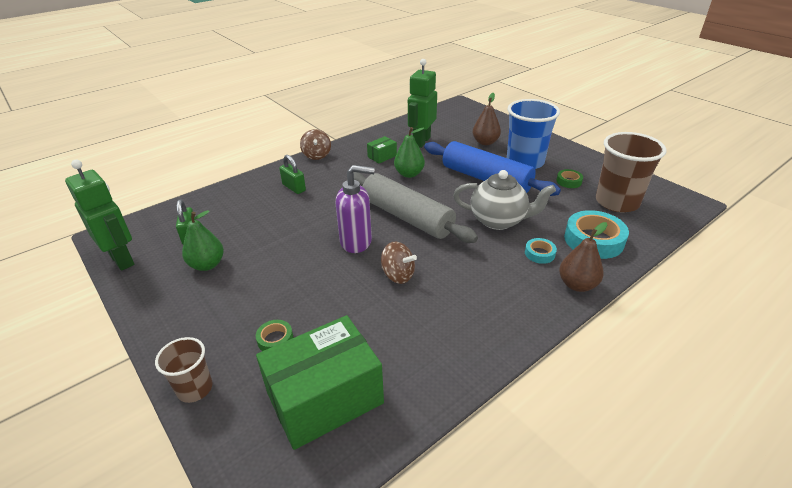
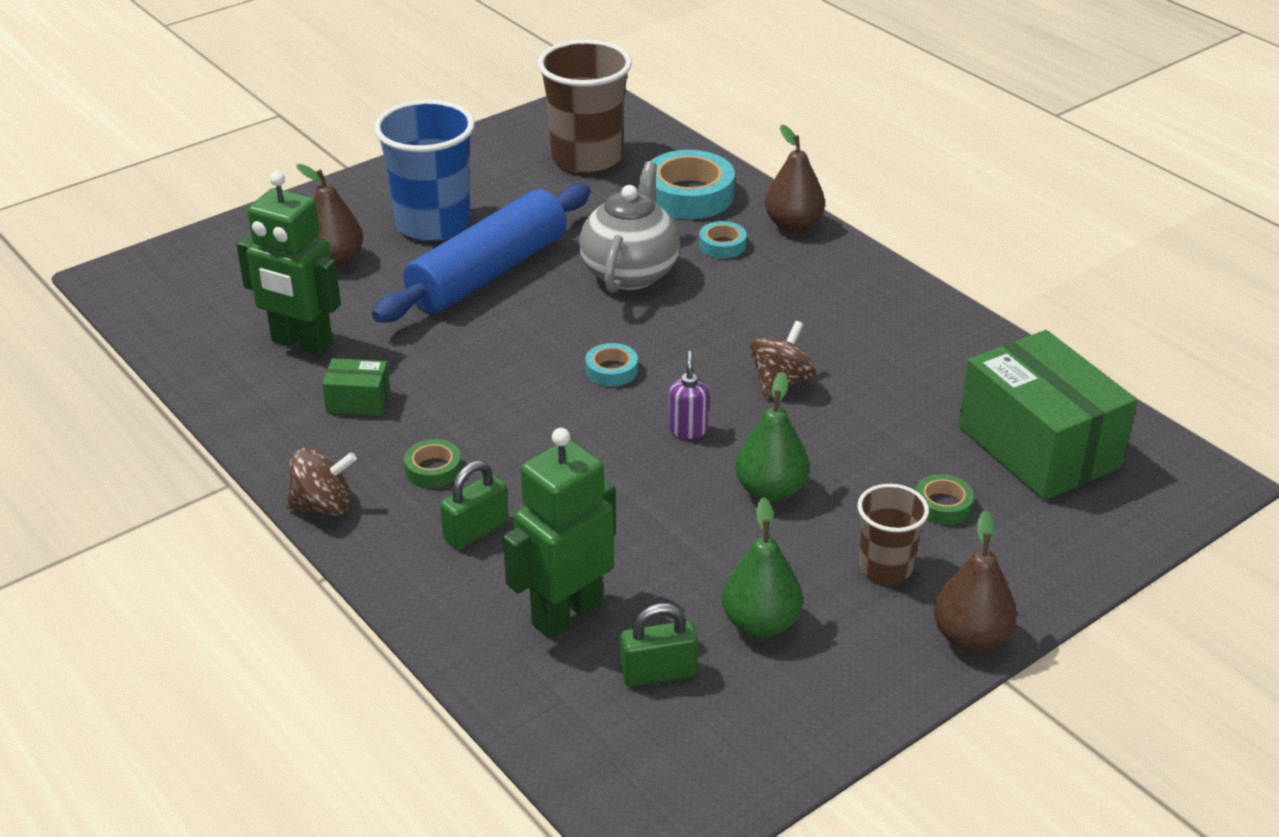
camera: 90 degrees left, 0 degrees up
(122, 259) = (746, 770): green robot -> green robot (566, 614)
(163, 342) = (970, 637): none -> brown pear
(195, 388) = (1053, 577): brown cup -> brown cup (885, 567)
(356, 242) = (688, 430): purple soap dispenser -> purple soap dispenser, size x0.51
(382, 156) = (358, 401): green box -> green box turned 45 degrees counterclockwise
(406, 217) = (611, 370): grey rolling pin -> turquoise tape
(409, 174) = (449, 364): green pear -> green pear (770, 490)
(569, 181) = (514, 189): green tape -> green tape (433, 469)

